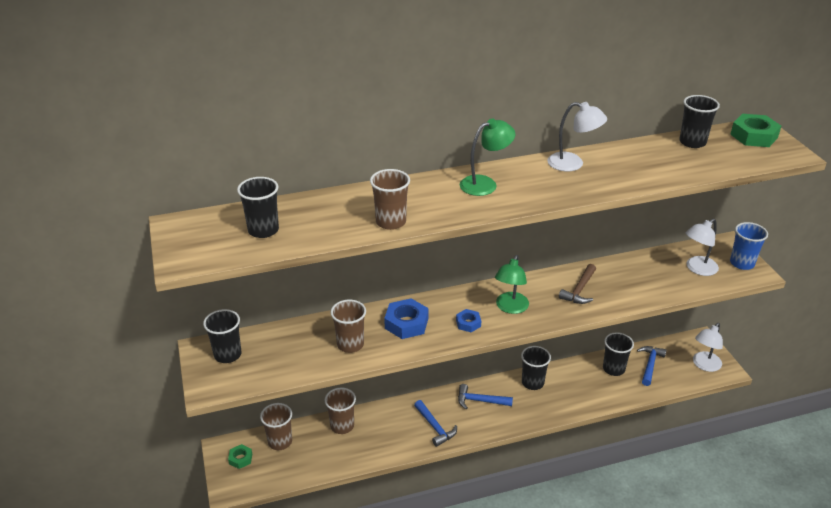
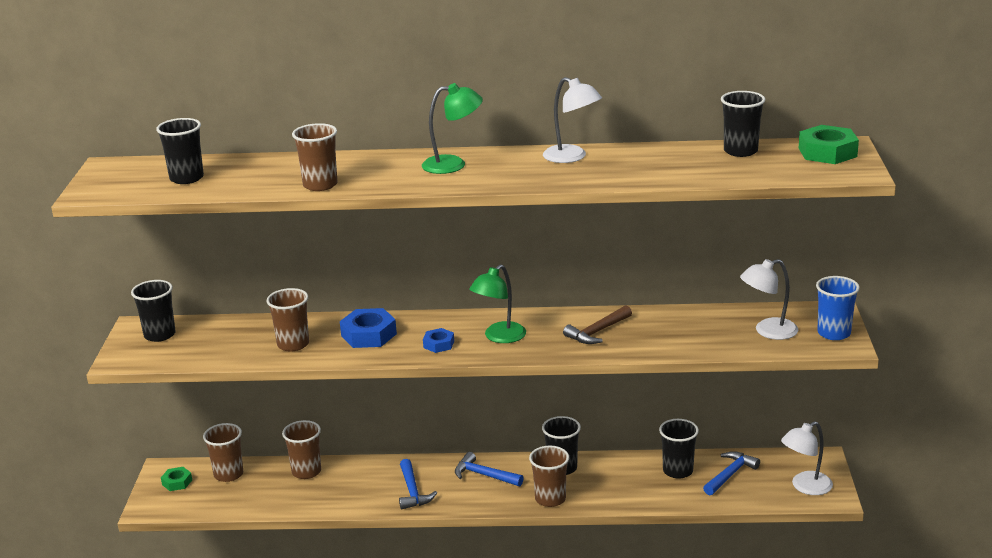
camera: 20 degrees right, 10 degrees down
(539, 412) = (550, 499): none -> brown cup

